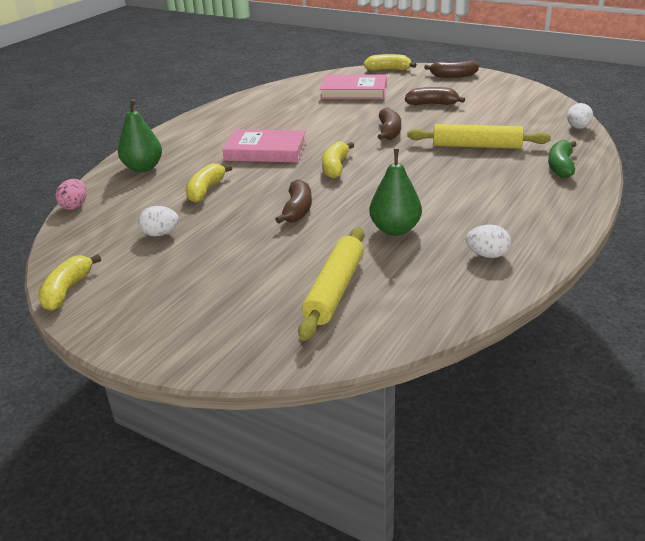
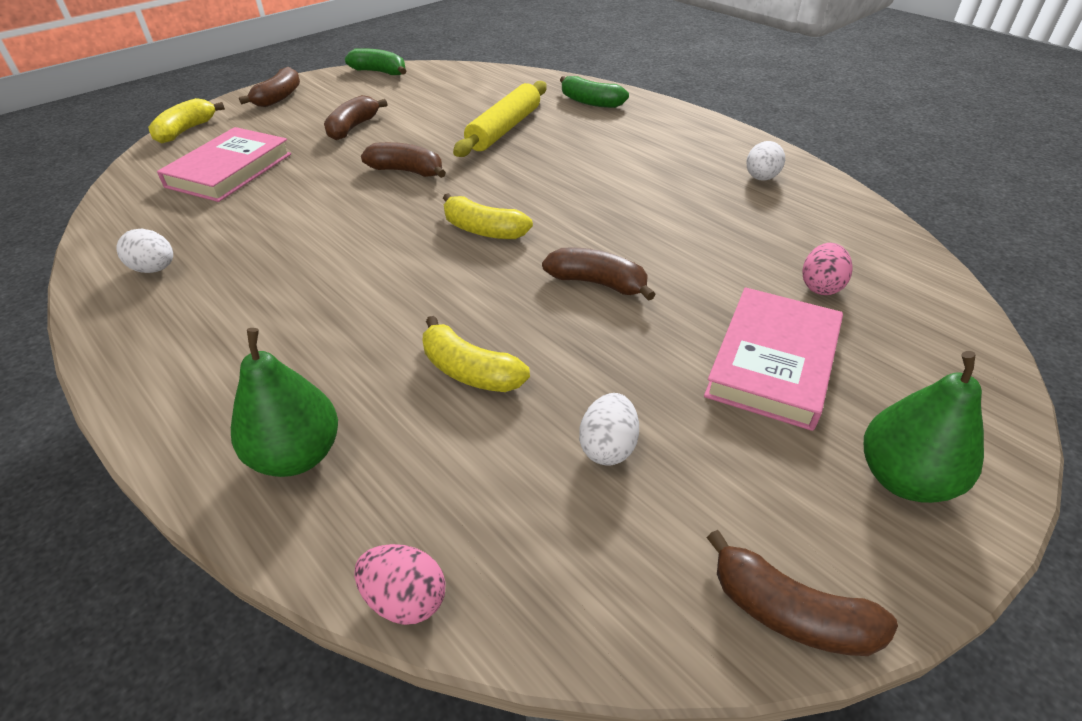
camera: 75 degrees left, 10 degrees up
(67, 290) = (789, 613): yellow banana -> brown banana
(266, 151) = (367, 284): pink book -> pink book (772, 362)
(335, 290) = (820, 286): yellow rolling pin -> pink egg
(395, 229) = (686, 219): green pear -> green pear (903, 478)
(525, 89) = (380, 72): none -> green banana
(578, 128) = (508, 74): white egg -> white egg (155, 269)

